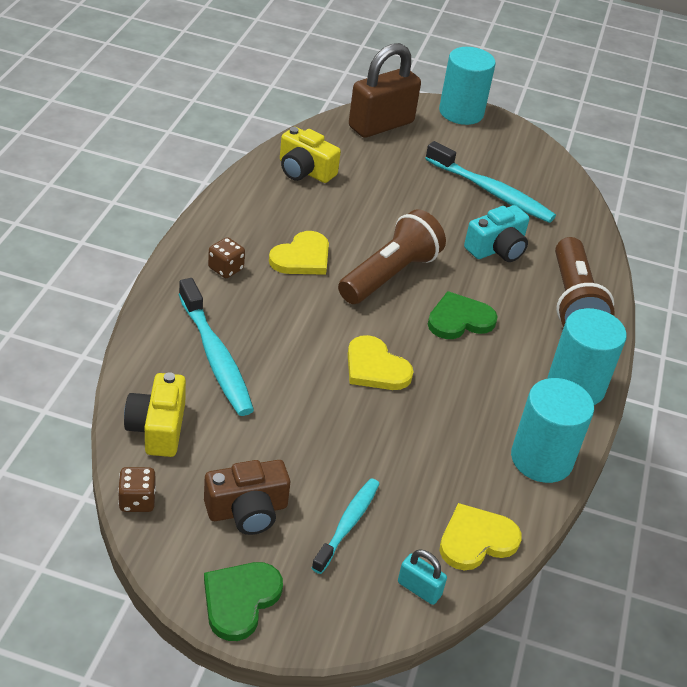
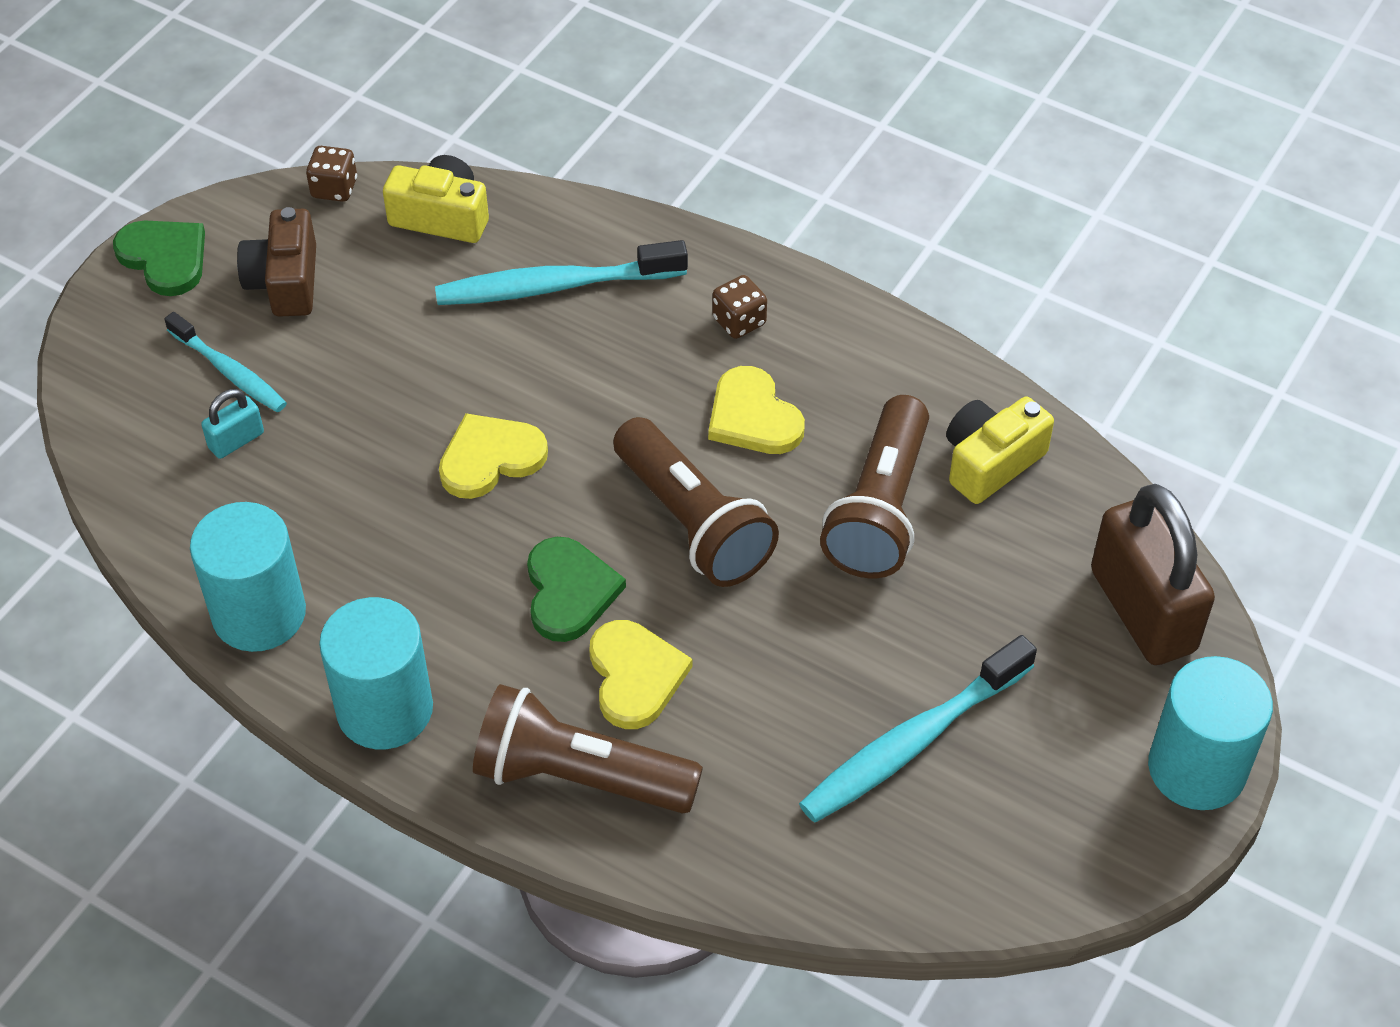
camera: 110 degrees right, 10 degrees up
(352, 207) = (880, 509): none -> brown flashlight
(419, 589) = (111, 420): turquoise padlock -> turquoise padlock (236, 440)
(476, 540) = (156, 497): yellow heart -> yellow heart (635, 676)
(497, 249) = (739, 700): turquoise camera -> none

